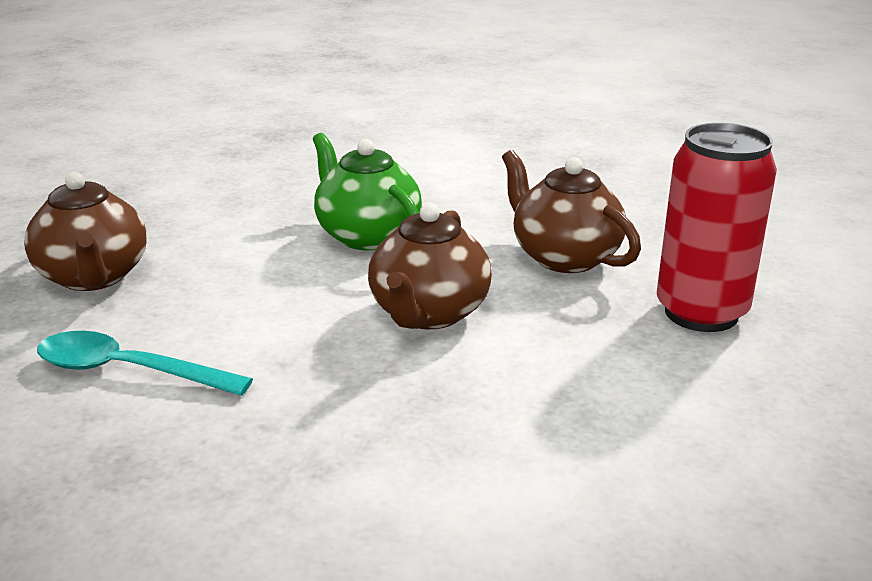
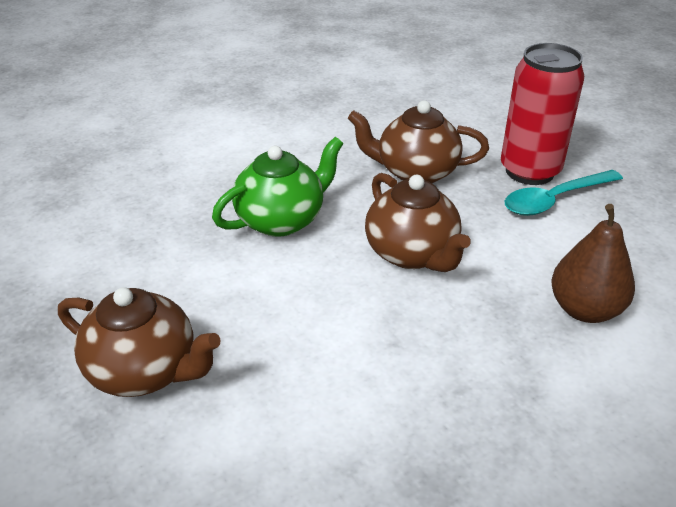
camera: 45 degrees left, 10 degrees up
(127, 371) = (313, 420): turquoise spoon -> turquoise spoon (554, 200)
(367, 236) = (281, 220): green teapot -> green teapot turned 135 degrees clockwise
(508, 449) = (585, 309): none -> brown pear

